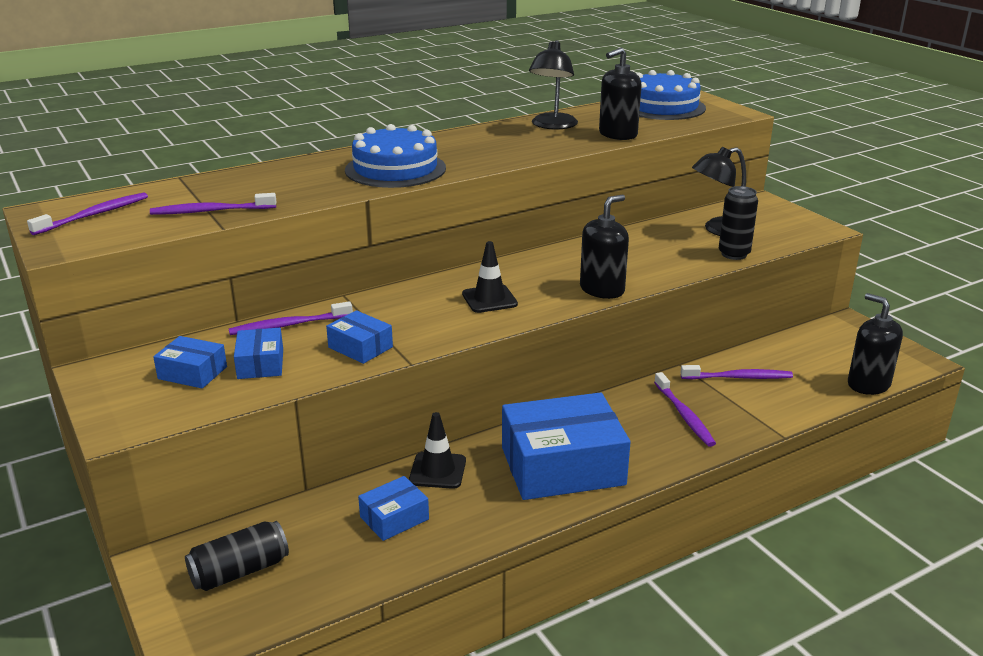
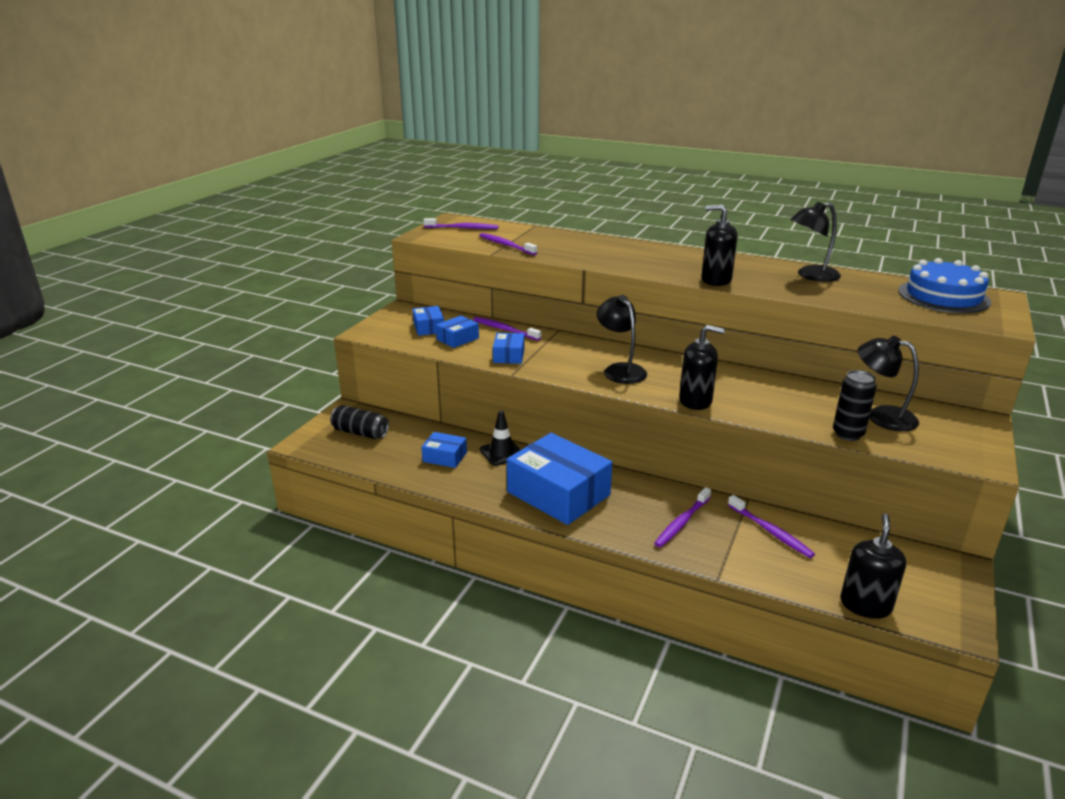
camera: 55 degrees right, 0 degrees up
(395, 169) = (640, 261): blue cake -> none
(489, 299) = (620, 370): black traffic cone -> black lamp
(617, 134) = (842, 298): black soap dispenser -> black soap dispenser (716, 280)

